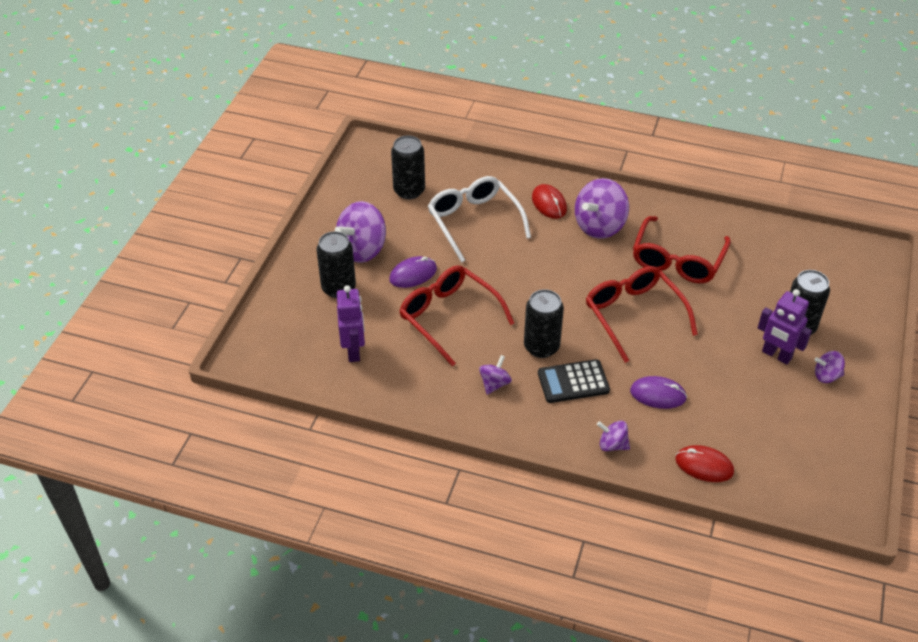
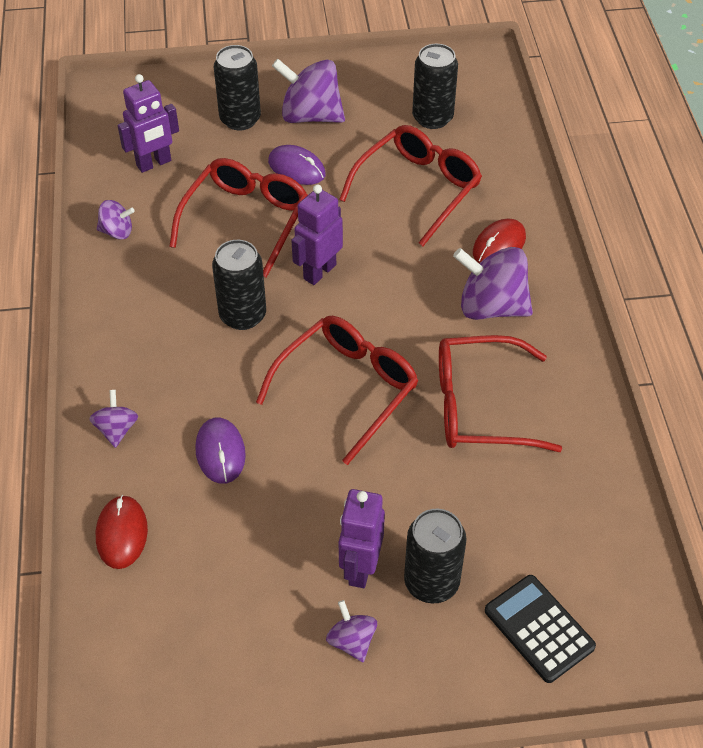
camera: 65 degrees right, 5 degrees up
(474, 222) = (418, 189): white glasses -> red glasses
(494, 384) = (163, 292): purple spinning top -> purple spinning top (117, 232)
(522, 295) = (319, 272): none -> purple robot
(573, 382) = (200, 362): black calculator -> black calculator (539, 628)

